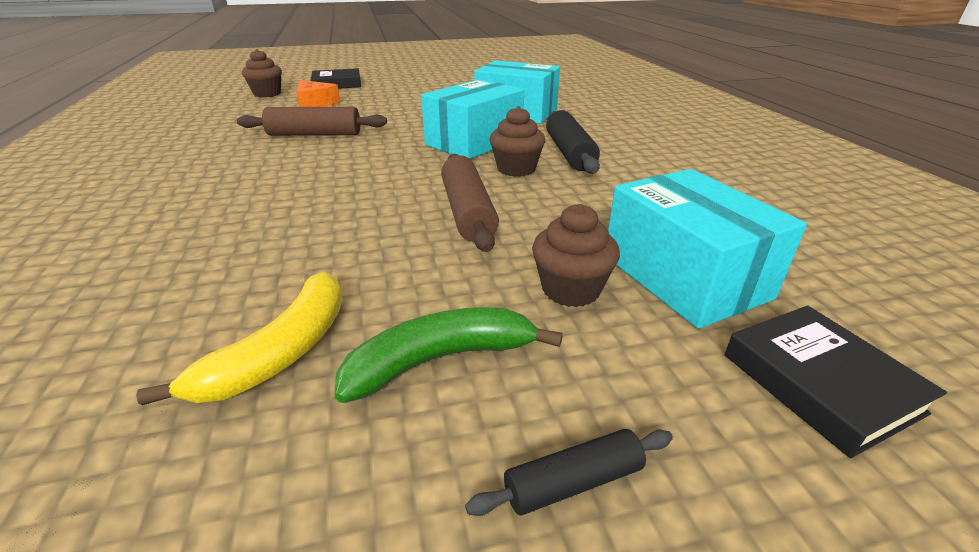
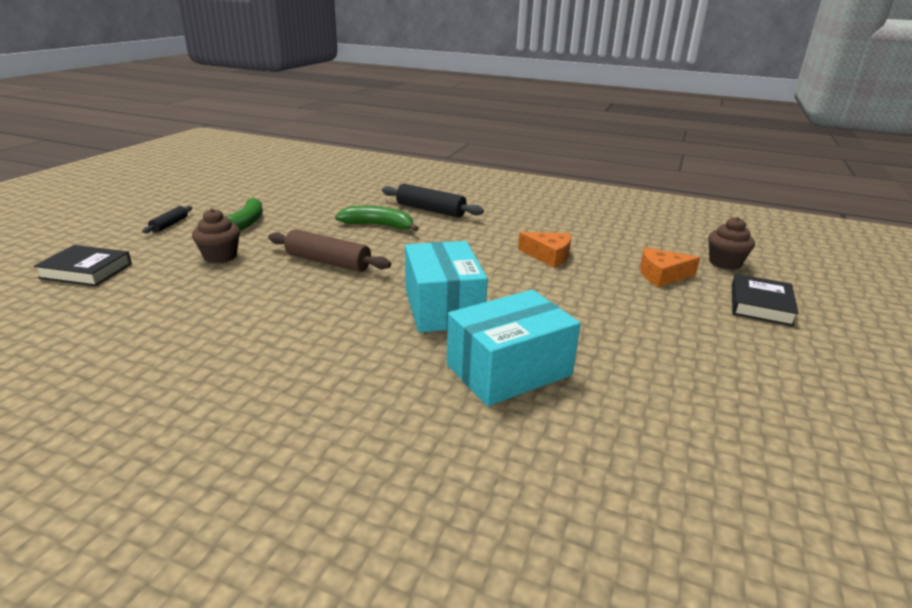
camera: 125 degrees right, 5 degrees down
(282, 351) = (296, 208): yellow banana -> none
(307, 231) = (378, 225): none -> green banana
(315, 134) = (548, 256): brown rolling pin -> orange cheese
(516, 169) = (358, 300): brown cupcake -> none
(569, 153) = (349, 337): black rolling pin -> black rolling pin (430, 210)
(684, 276) = (166, 284): turquoise box -> none

